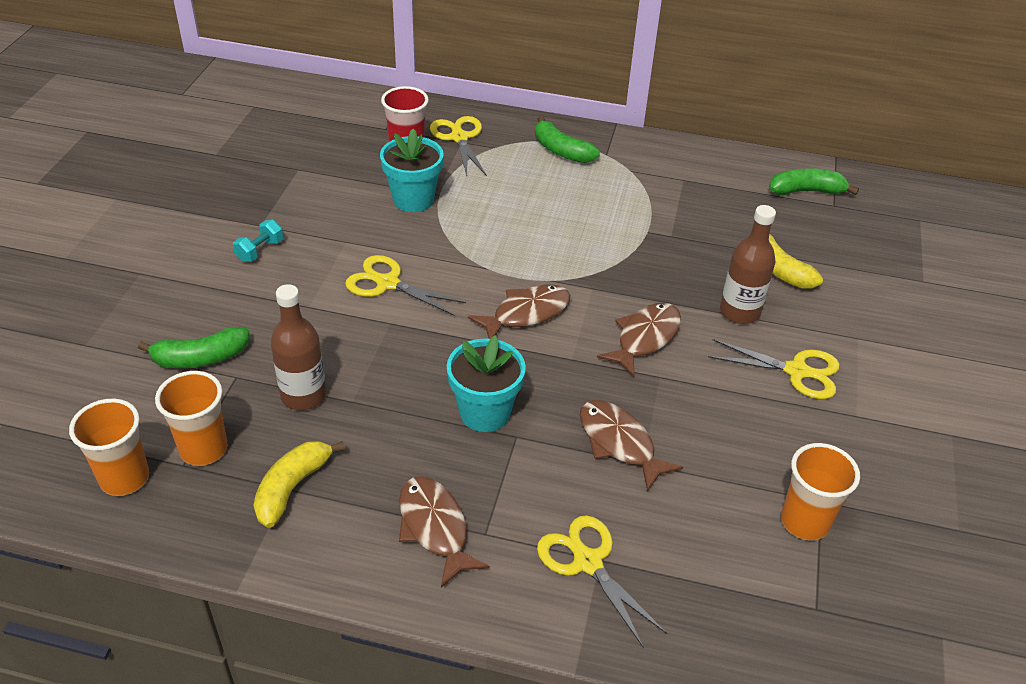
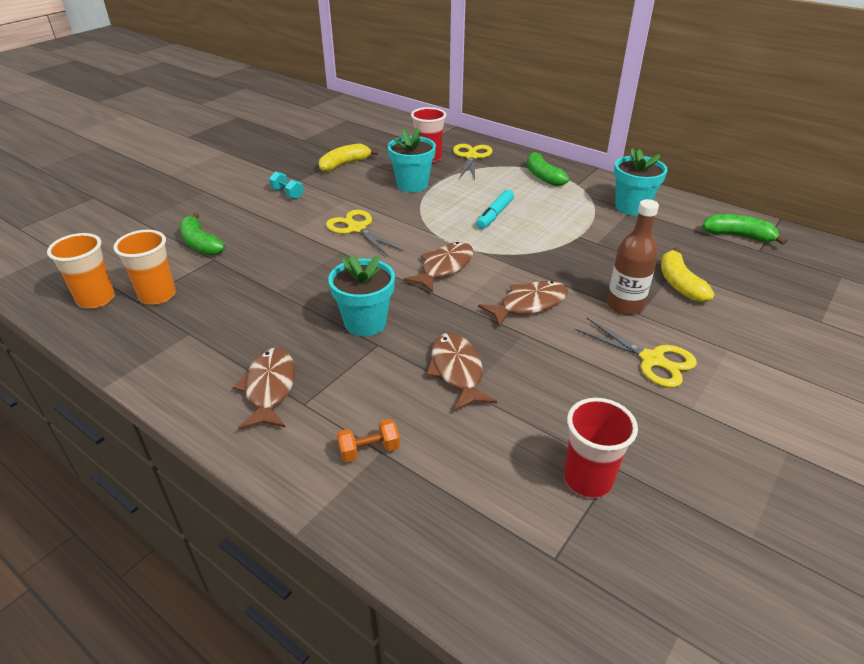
camera: 25 degrees right, 5 degrees down
(200, 358) = (200, 244): green banana -> green banana turned 45 degrees clockwise
(260, 250) = (287, 194): turquoise dumbbell -> turquoise dumbbell turned 75 degrees clockwise
(292, 488) = (193, 334): yellow banana -> yellow banana (344, 164)
(303, 395) = (247, 280): brown bottle -> none
(526, 313) = (444, 267): brown fish -> brown fish turned 45 degrees counterclockwise
(539, 223) = (495, 215): none -> turquoise marker
(588, 562) = (369, 450): yellow scissors -> orange dumbbell
(682, 176) = (631, 207): none -> turquoise flower pot
(804, 522) = (588, 480): orange cup -> red cup

